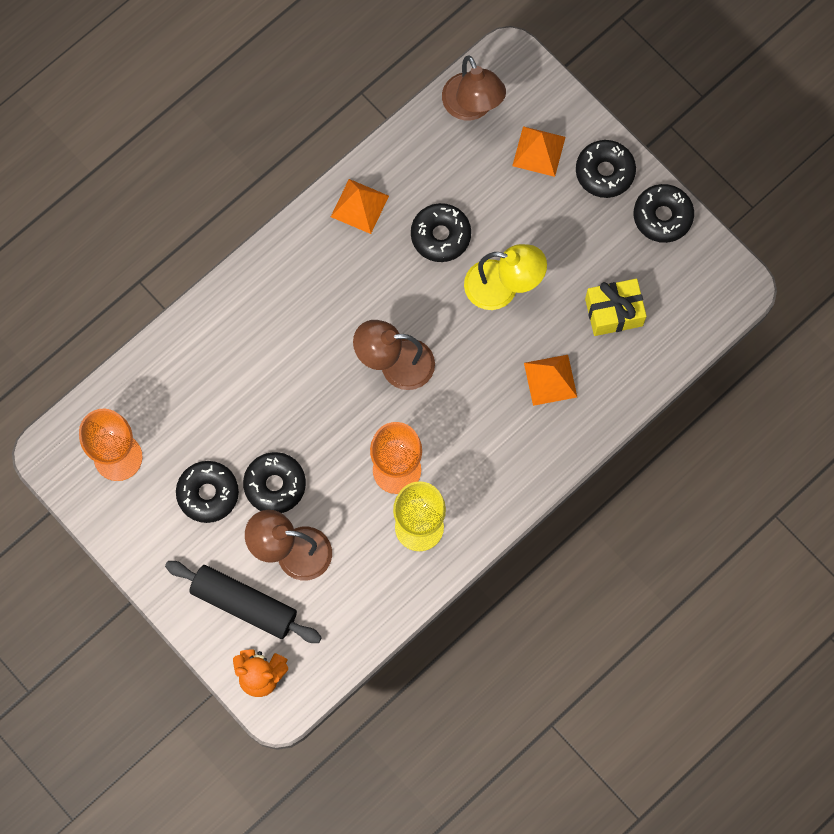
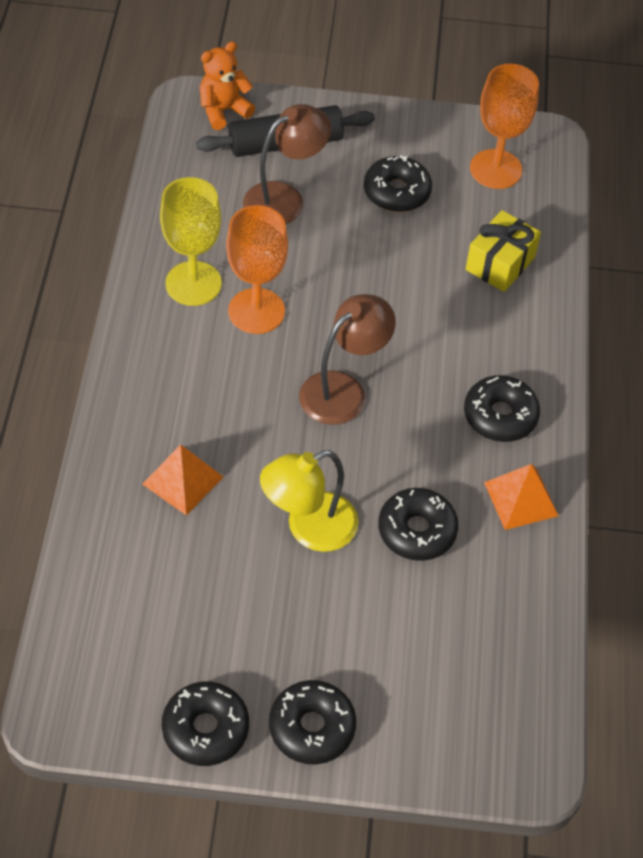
camera: 135 degrees right, 20 degrees down
(275, 485) = (349, 233): black donut -> black donut (500, 416)
(472, 107) = (517, 684): brown lamp -> none
(538, 151) = (403, 693): orange pyramid -> none
(614, 312) = (173, 589): yellow gift -> yellow gift (500, 263)

